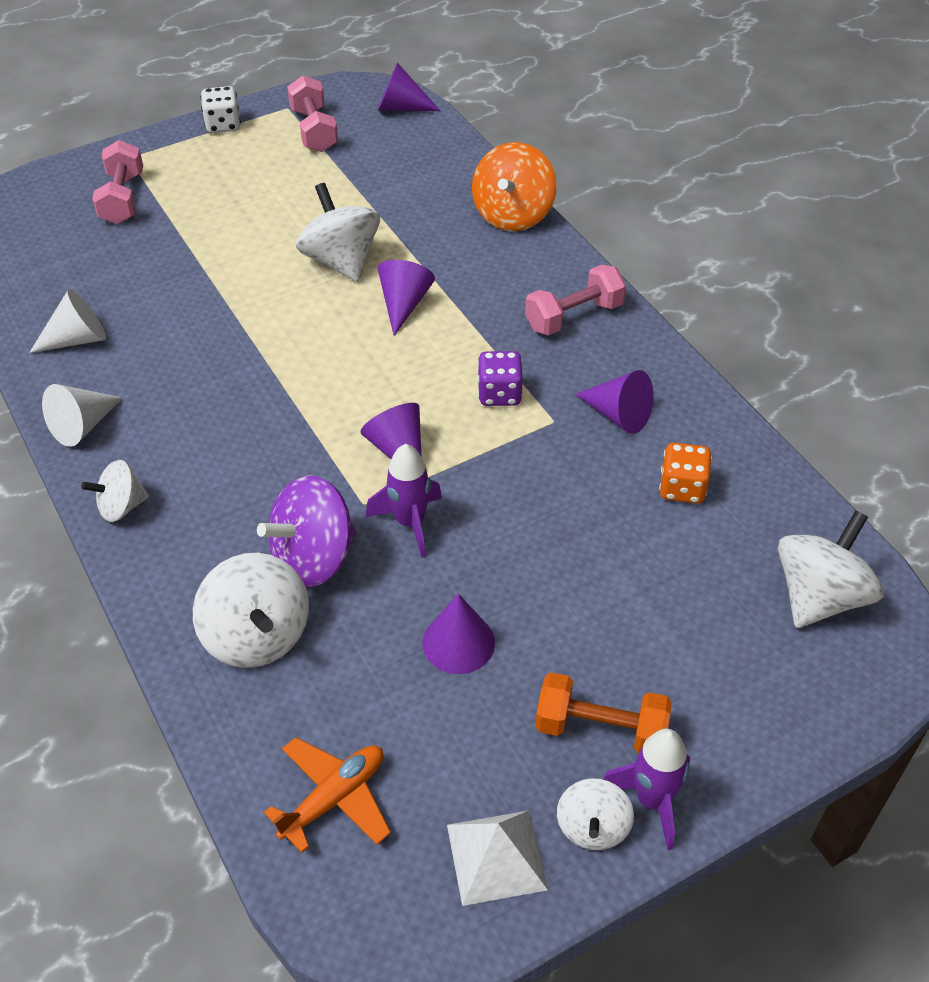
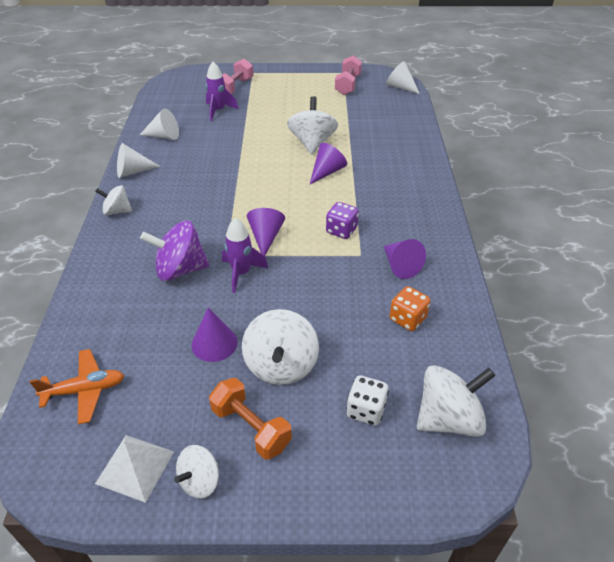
camera: 30 degrees right, 5 degrees down
(223, 125) = (306, 71): white dice -> white dice (366, 410)
(257, 635) = (122, 294): white spinning top -> white spinning top (281, 365)
(401, 107) = (400, 87): purple cone -> white cone
(513, 215) = (420, 150): orange spinning top -> none
(574, 316) = (414, 208): pink dumbbell -> none
(652, 800) = (246, 485): purple rocket -> purple rocket (218, 111)

